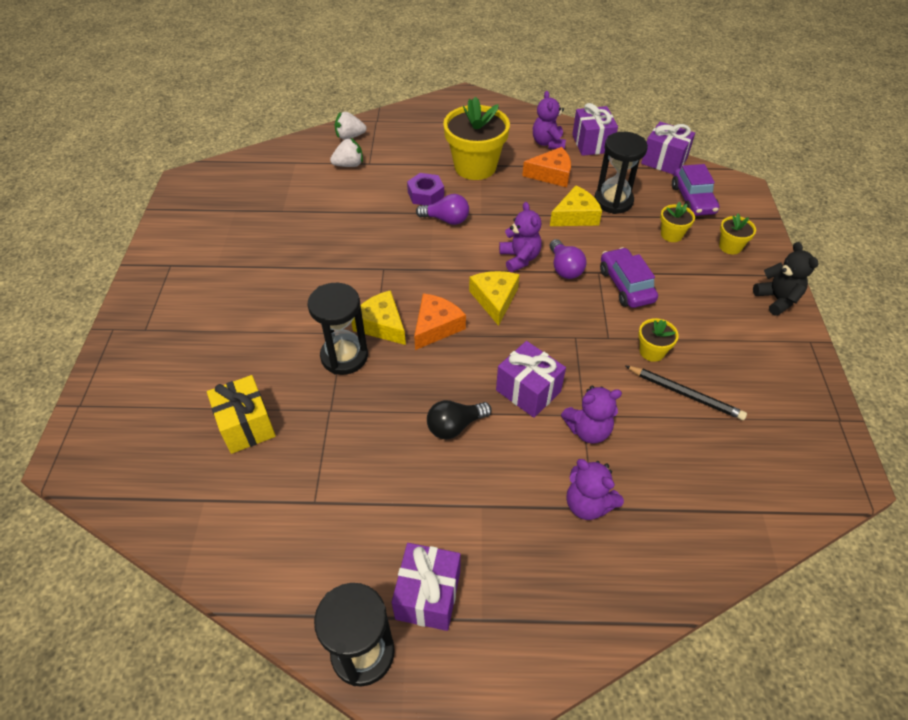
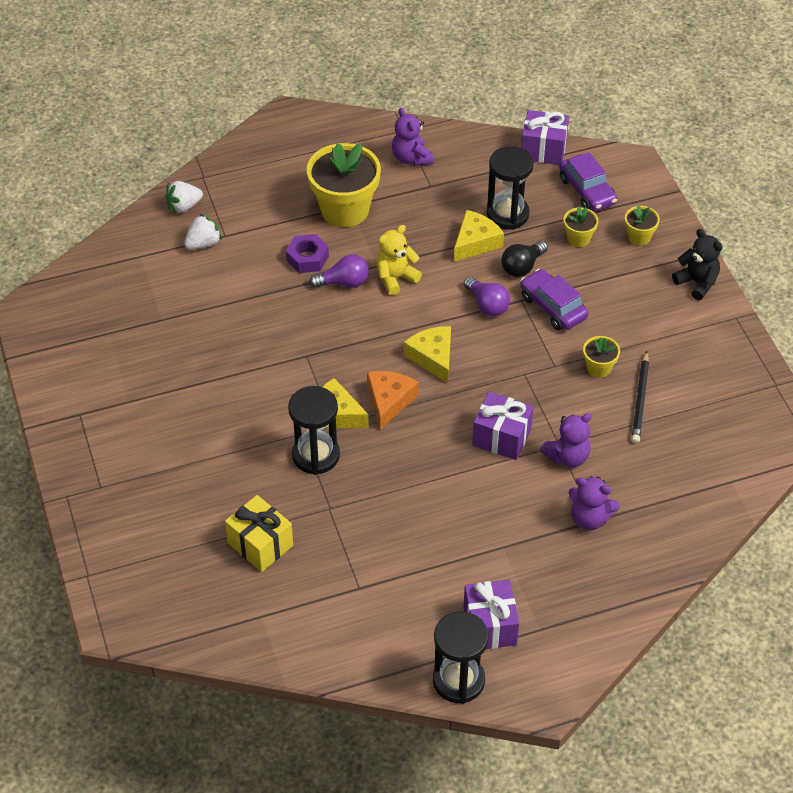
camera: 20 degrees left, 0 degrees up
(455, 426) = (450, 488): black light bulb -> black light bulb (522, 267)
(492, 227) = (395, 278): none -> yellow teddy bear
(519, 258) = (438, 306): purple teddy bear -> none
(551, 174) = (431, 198): orange cheese -> none
(592, 143) = (459, 146): purple gift -> none
(685, 394) = (640, 400): black pencil -> black pencil turned 90 degrees clockwise

